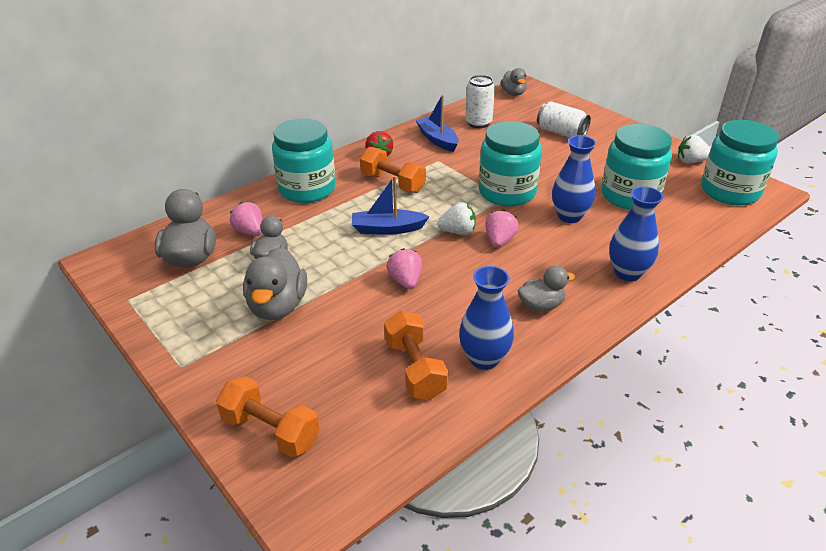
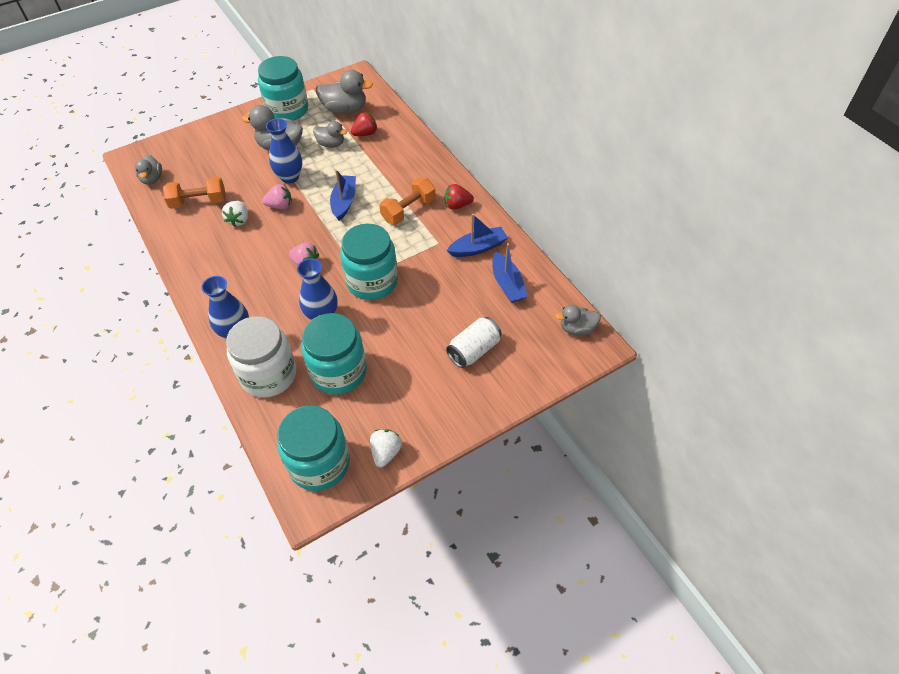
camera: 100 degrees right, 15 degrees up
(250, 232) = (365, 134): pink strawberry -> red strawberry
(270, 430) = (185, 145): orange dumbbell -> none
(307, 189) = (413, 161): turquoise jar -> turquoise jar (287, 110)
(458, 232) = (326, 241): white strawberry -> white strawberry (239, 220)
(478, 123) = (507, 284): white can -> blue boat
(484, 359) = (191, 233): blue vase -> blue vase (290, 177)
(541, 305) = (224, 271): grey duck -> grey duck (152, 179)
(663, 237) = (268, 375): none -> white jar

